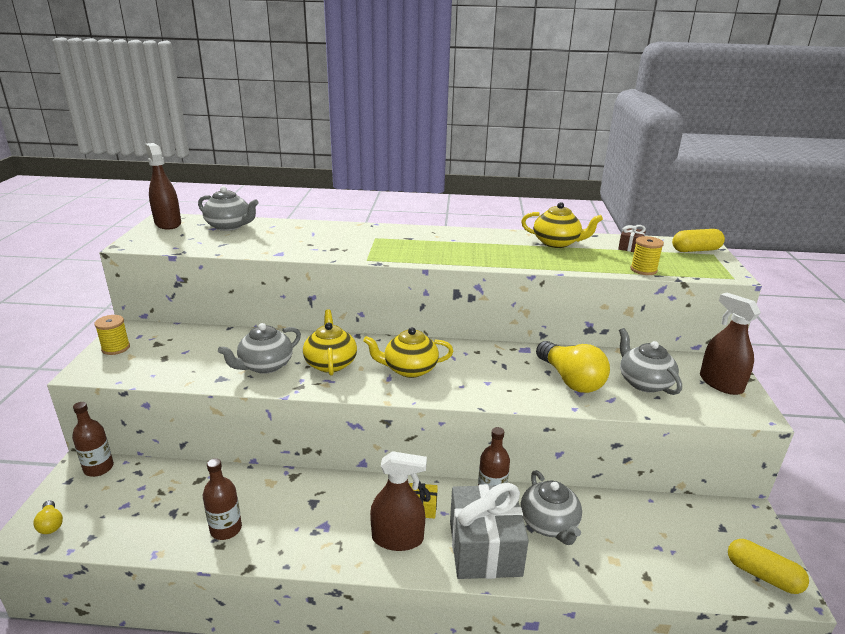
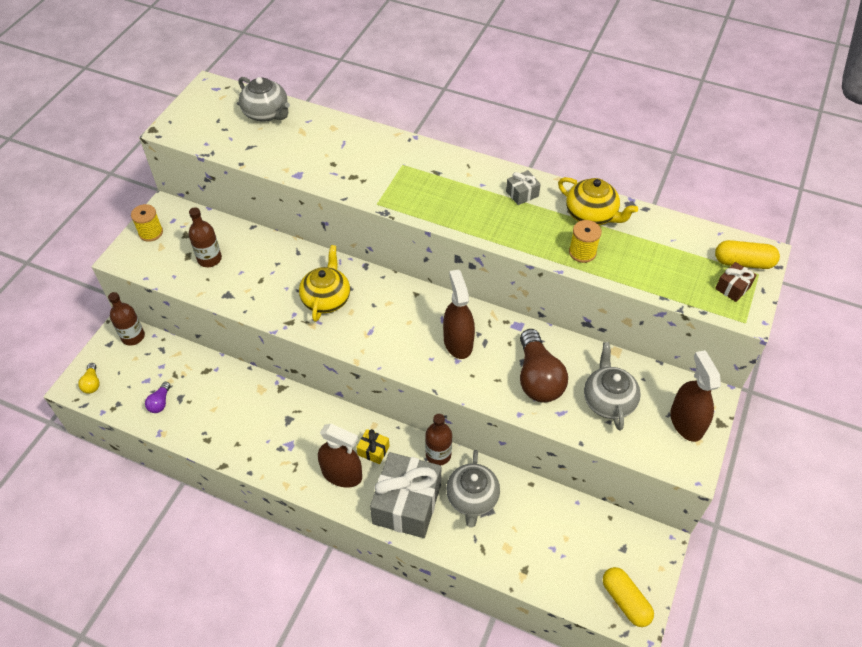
camera: 20 degrees right, 25 degrees up
(148, 523) = (160, 402): none -> purple light bulb
(168, 223) = (210, 97): brown spray bottle -> brown spray bottle (458, 342)
(226, 529) = (215, 425): brown bottle -> brown bottle (209, 259)
(265, 366) = (269, 288): grey teapot -> none
(409, 369) = (394, 325): yellow teapot -> none
(491, 240) = (522, 194): none -> grey gift
(570, 380) = (538, 378): yellow light bulb -> brown light bulb
(630, 247) = (670, 240): brown gift -> brown gift (732, 288)
(643, 270) = (654, 285): yellow spool -> yellow spool (582, 252)

